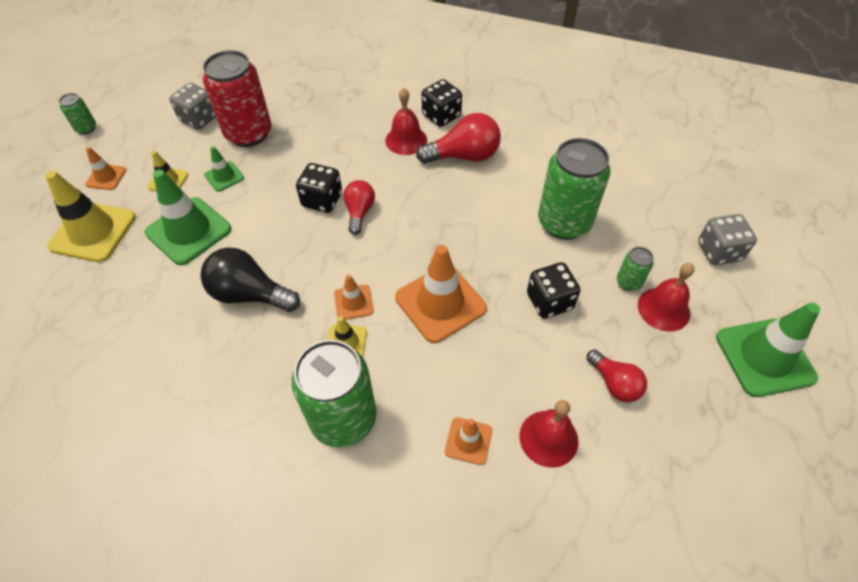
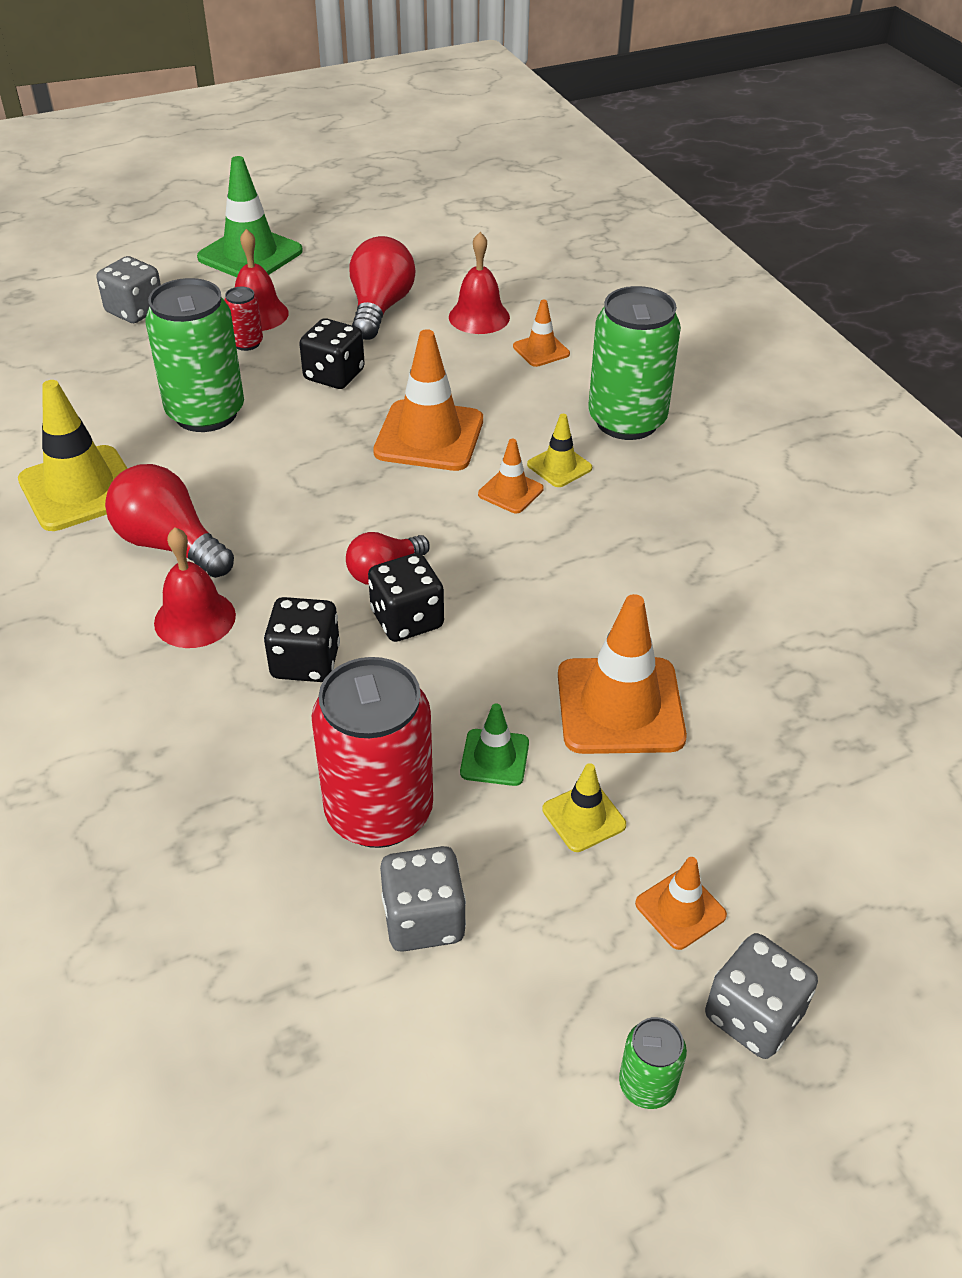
camera: 135 degrees left, 10 degrees down
(58, 165) = (753, 1015): none -> grey dice
(93, 232) = (762, 809): yellow traffic cone -> yellow traffic cone (80, 489)
(188, 231) = (620, 706): green traffic cone -> orange traffic cone
(249, 294) = (613, 573): black light bulb -> none
(441, 116) = (97, 617): black dice -> black dice (305, 662)
(614, 383) = (380, 308): red light bulb -> red light bulb, size x1.59
(628, 282) = (246, 343): green can -> red can

